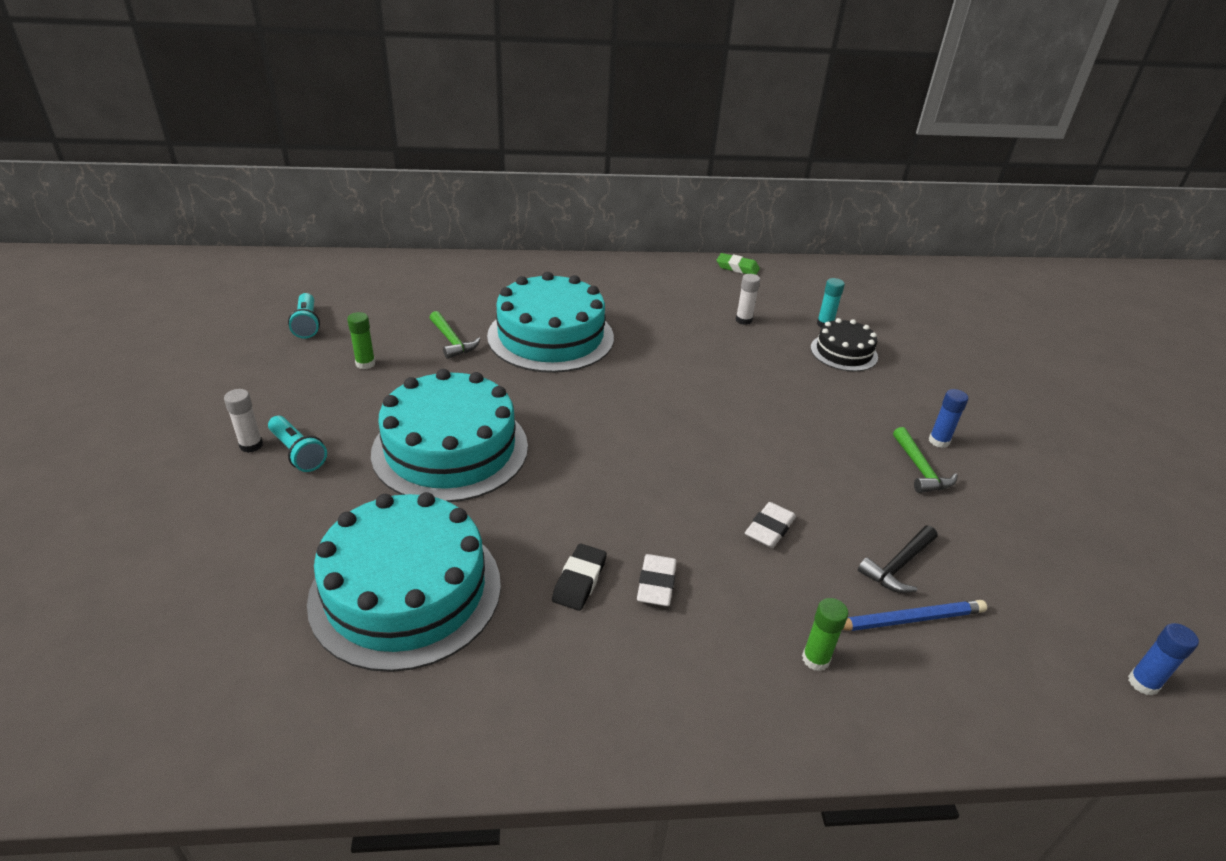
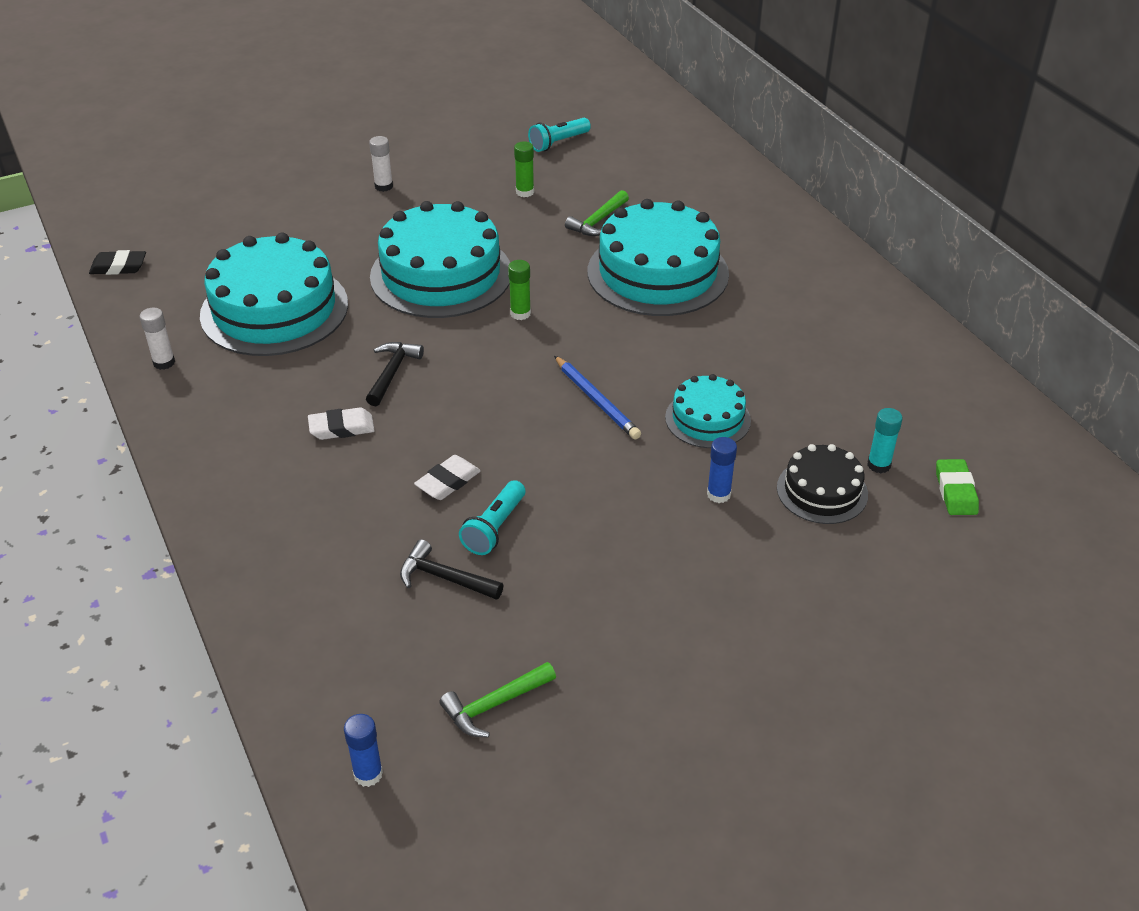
camera: 70 degrees right, 5 degrees up
(298, 453) = (388, 209): turquoise flashlight -> turquoise flashlight (494, 528)
(579, 580) = (325, 386): black eraser -> black eraser (118, 267)
(587, 523) = (392, 372): none -> black hammer
(737, 268) = (953, 364): green eraser -> green eraser (955, 491)
(743, 320) = (821, 395): white glue stick -> white glue stick (164, 362)
(747, 371) = (707, 419): none -> turquoise cake
(769, 529) = (448, 482): white eraser -> white eraser turned 60 degrees counterclockwise
(815, 659) = (300, 535): green glue stick -> green glue stick (520, 313)
(908, 619) = (374, 591): blue pencil -> blue pencil (596, 400)
(920, 469) = (616, 583): green hammer -> green hammer (494, 705)
(939, 441) = (685, 595): blue glue stick -> blue glue stick (718, 494)

